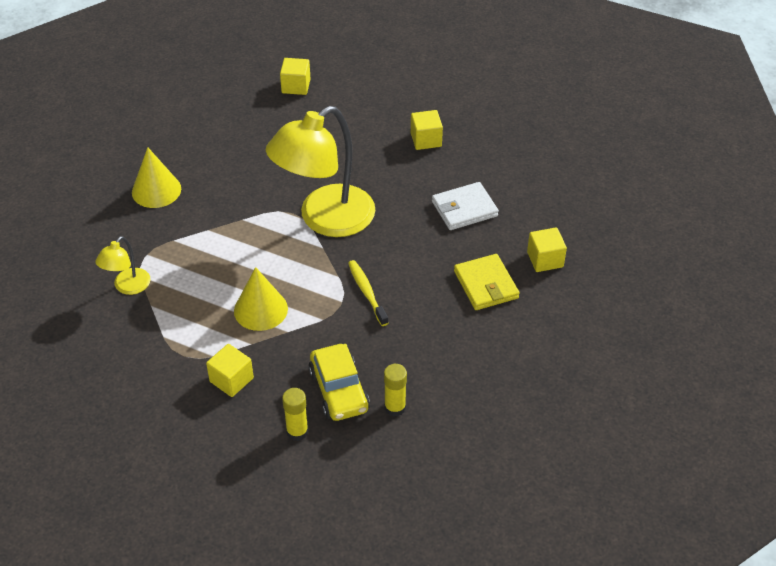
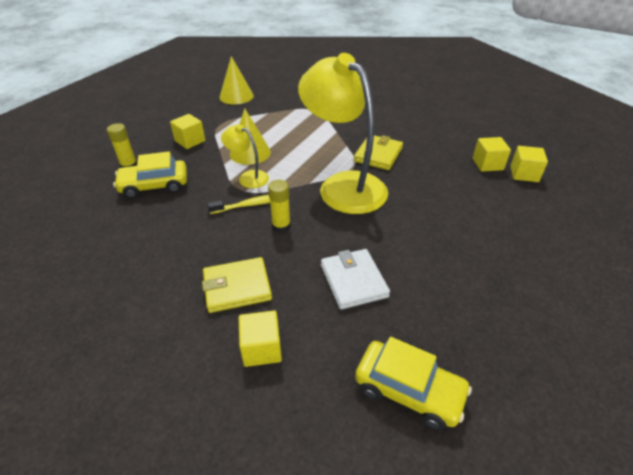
camera: 95 degrees right, 5 degrees down
(127, 287) = (286, 105): yellow lamp -> yellow lamp (248, 177)
(156, 190) = (378, 112): yellow cone -> yellow cone (236, 96)
(262, 191) = (378, 154): none -> yellow wallet
(395, 407) = (120, 213): yellow glue stick -> yellow glue stick (281, 226)
(426, 140) = (465, 258): yellow cube -> yellow cube (487, 164)
(559, 180) = (408, 390): none -> yellow car

